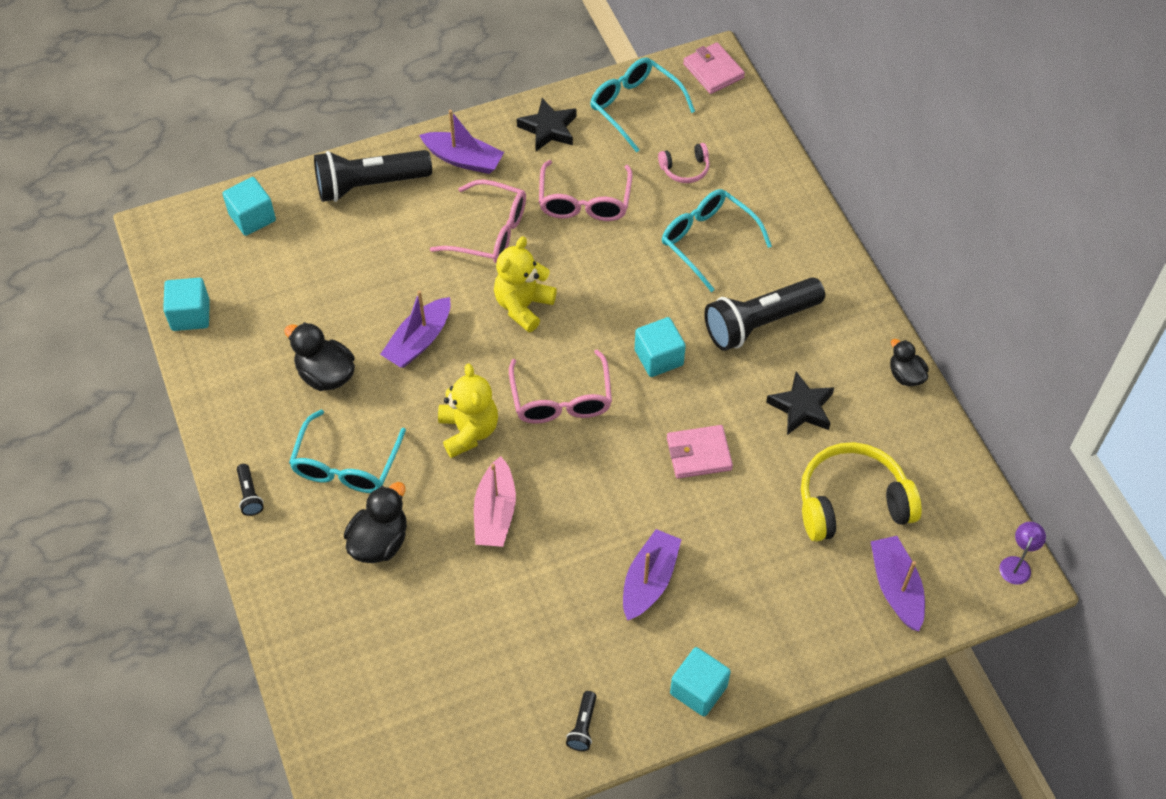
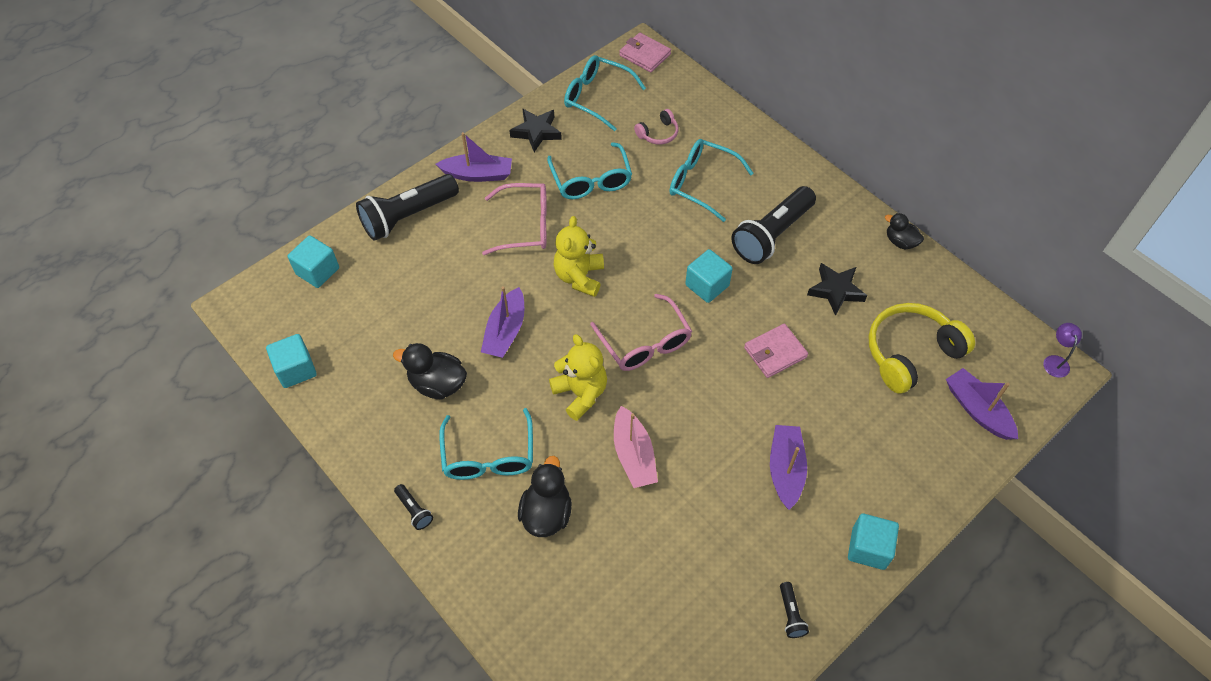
camera: 20 degrees left, 0 degrees up
(584, 202) = (591, 181): pink glasses -> turquoise glasses

